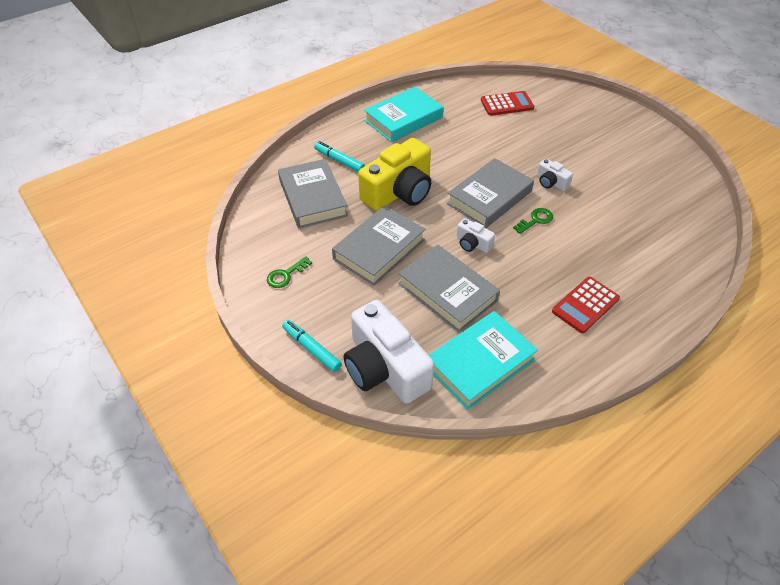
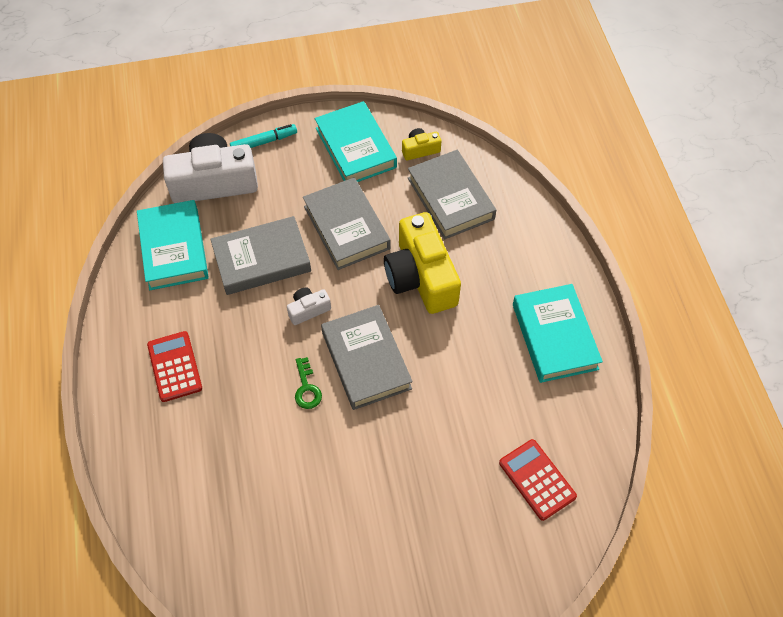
camera: 115 degrees right, 10 degrees up
(268, 231) = (420, 150): none -> yellow camera
(286, 275) = (355, 148): green key -> turquoise book
(313, 198) = (450, 198): grey book -> grey book turned 60 degrees clockwise
(339, 161) = (501, 241): turquoise marker -> none
(507, 104) = (537, 479): red calculator -> red calculator turned 135 degrees clockwise
(551, 182) = (356, 441): white camera -> none

